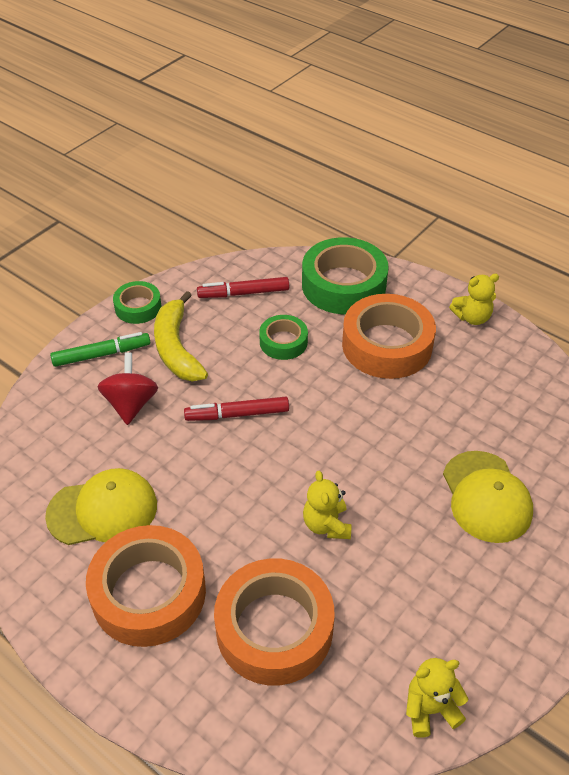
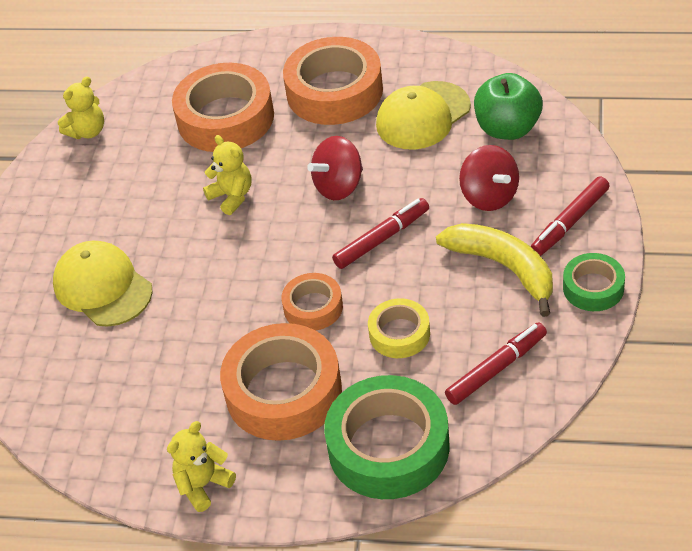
camera: 155 degrees right, 0 degrees up
(55, 454) = (507, 129): none -> green apple
(101, 354) = (570, 222): green marker -> red marker
(231, 480) = (339, 186): none -> red spinning top
(283, 342) = (399, 334): green tape -> yellow tape
(327, 390) = (313, 307): none -> orange tape

